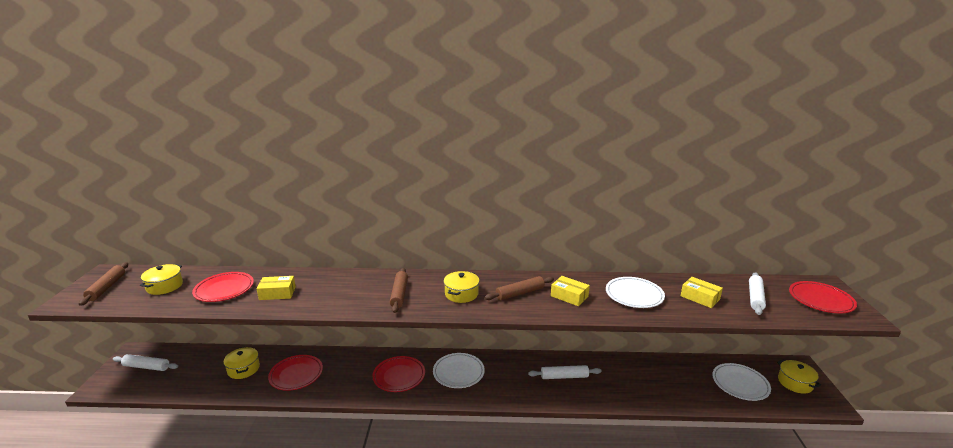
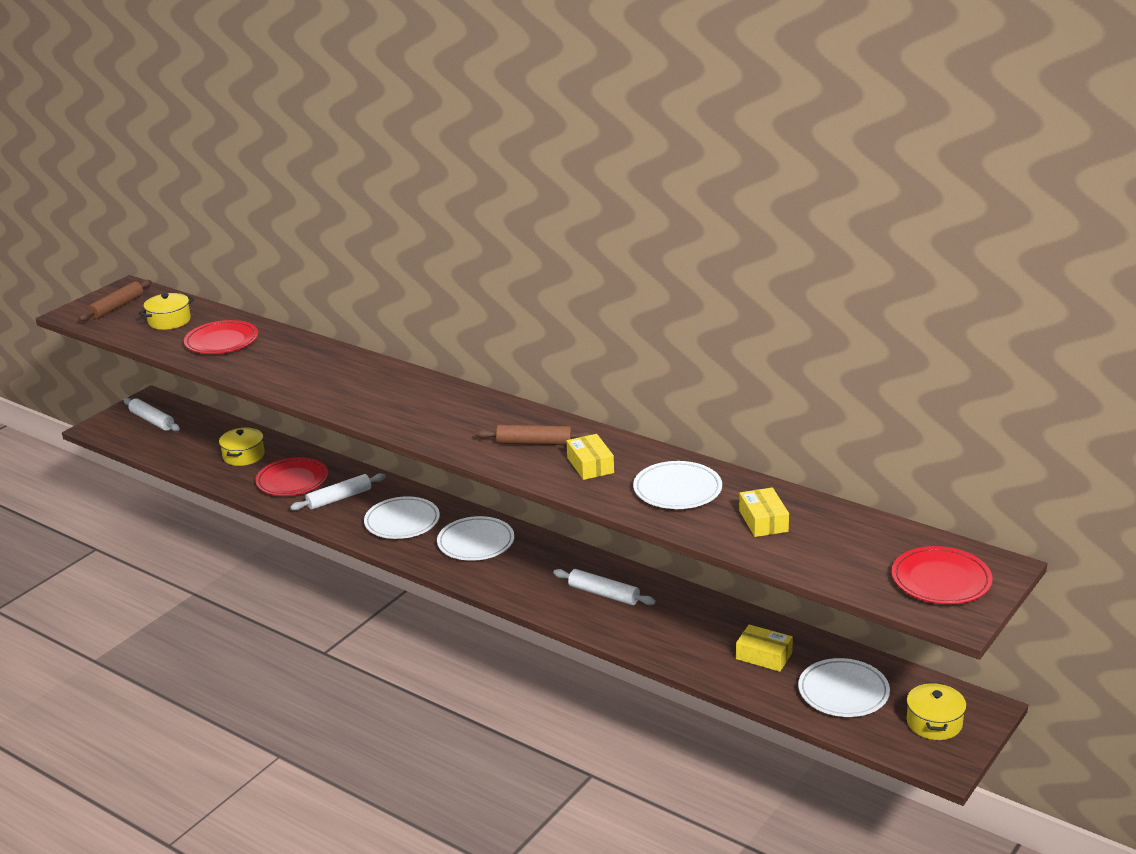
camera: 35 degrees right, 5 degrees up
(277, 293) = (269, 362): yellow box -> yellow box (764, 656)
(399, 294) = (394, 401): brown rolling pin -> none
(399, 376) = (402, 522): red plate -> white plate
(461, 294) = (464, 422): yellow pot -> none
(755, 297) = (845, 546): white rolling pin -> white rolling pin (339, 498)

